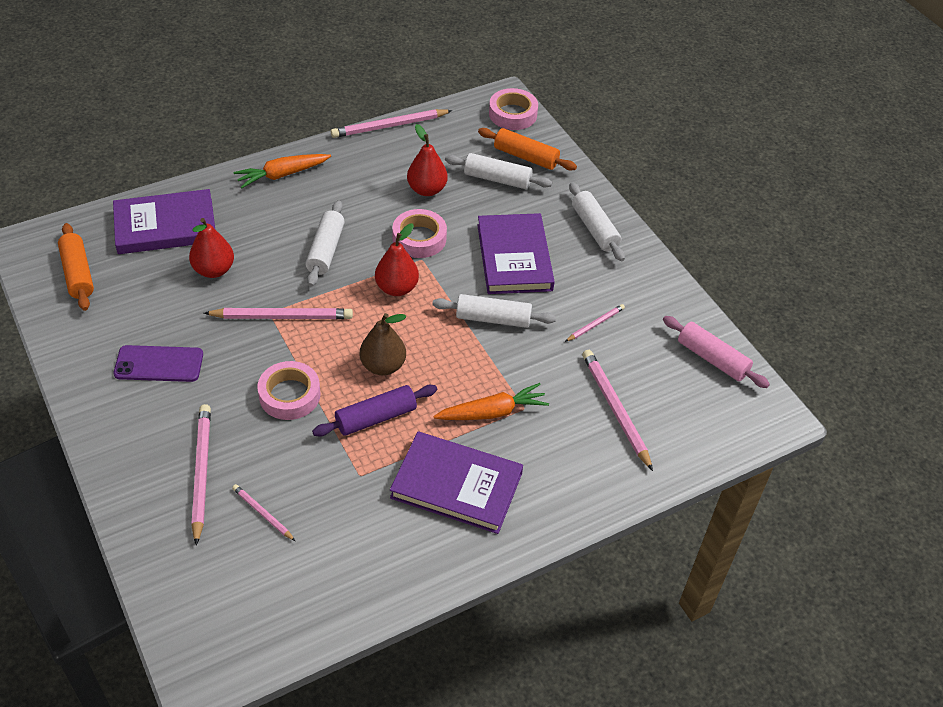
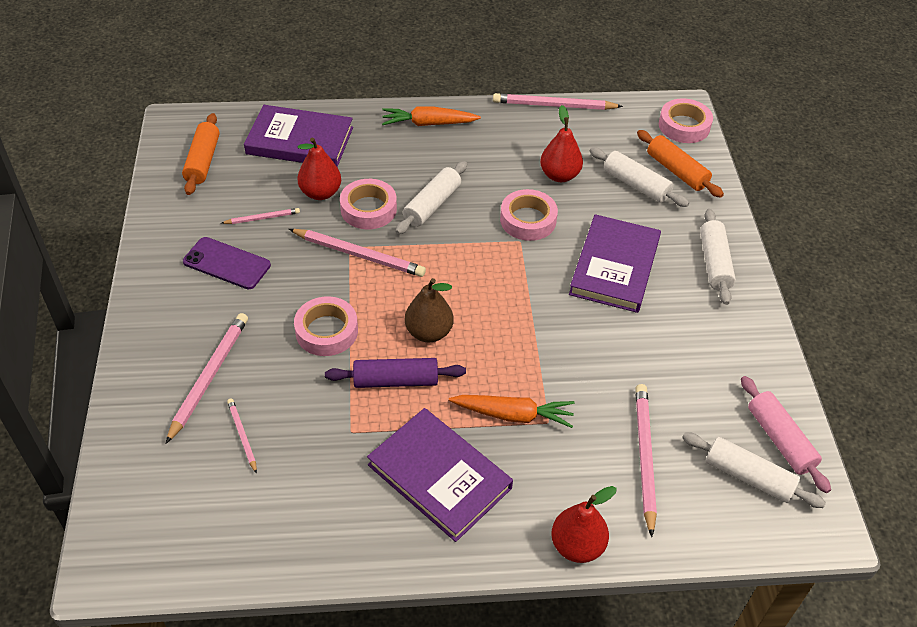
camera: 25 degrees right, 0 degrees up
(268, 272) = (368, 209): none -> pink tape
(397, 288) = (481, 261): red pear -> red pear (577, 546)
(493, 319) = (562, 321): white rolling pin -> white rolling pin (748, 477)
(595, 324) = (666, 361): pink pencil -> pink pencil (262, 218)

